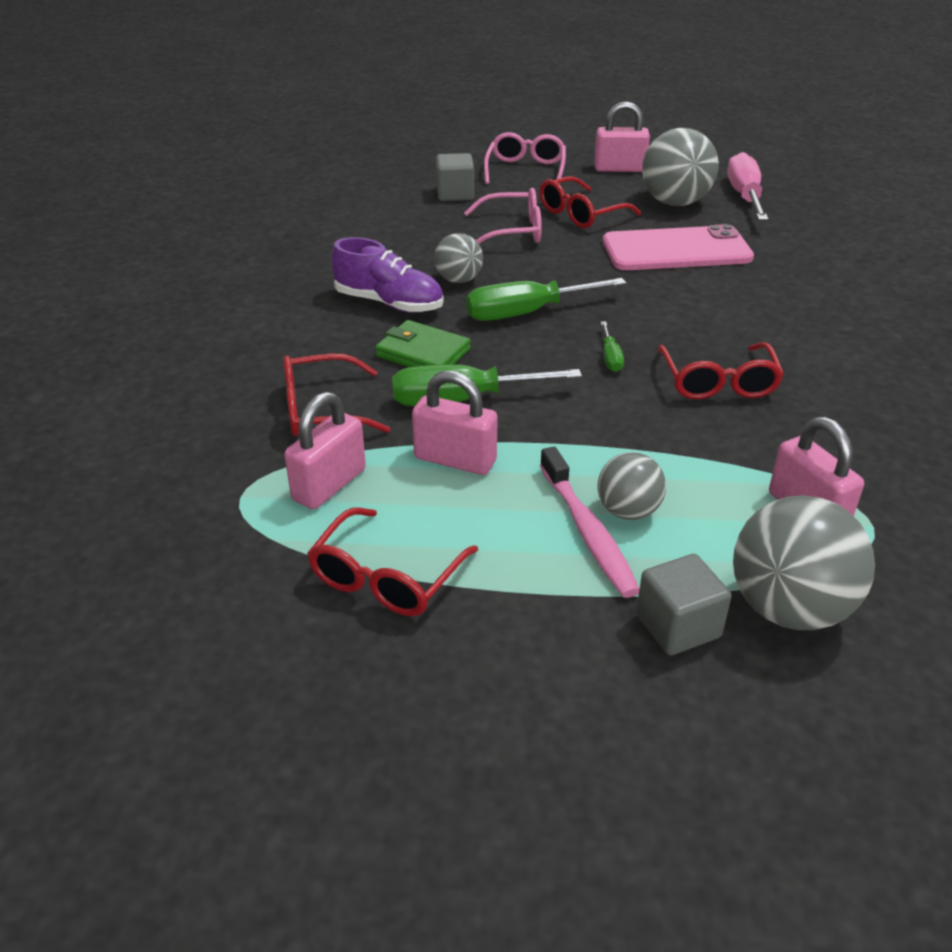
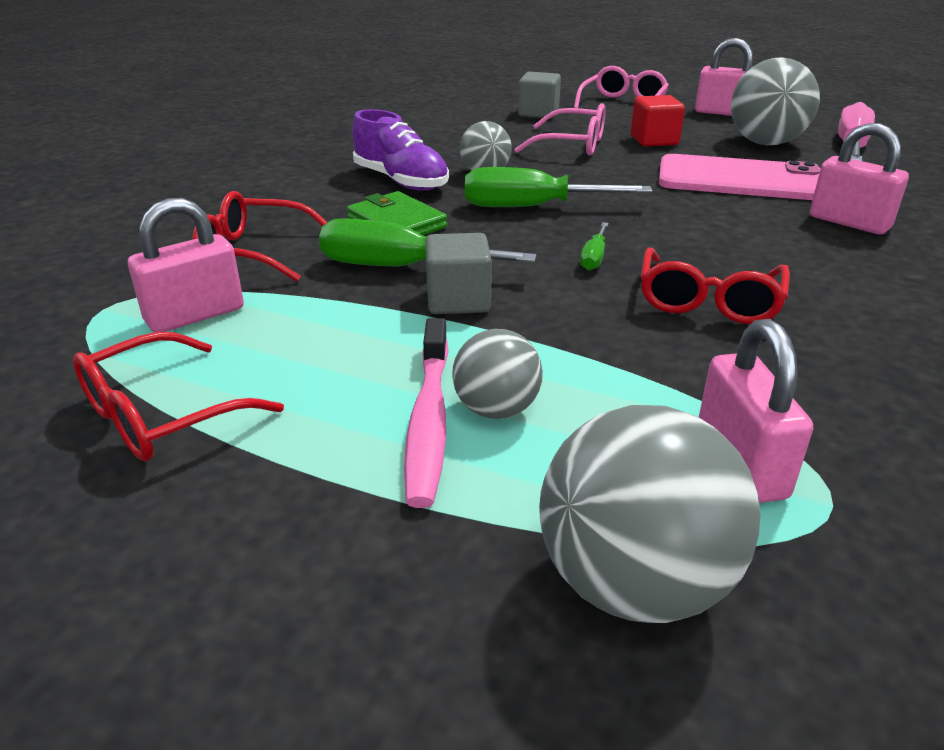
camera: 20 degrees right, 5 degrees down
(455, 460) = (343, 318): pink padlock -> pink padlock (849, 222)
(580, 214) = (654, 140): red glasses -> red cube
(678, 626) = (456, 562): grey cube -> grey cube (458, 300)

